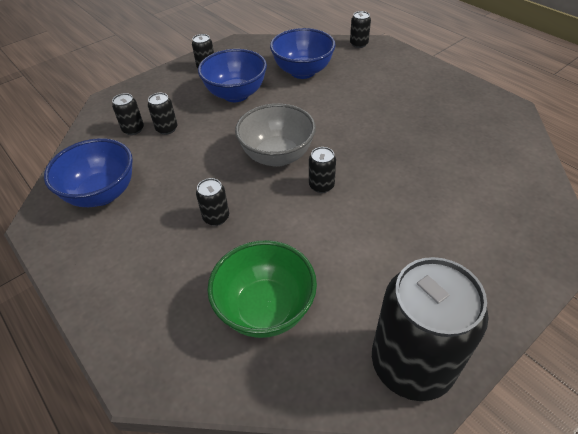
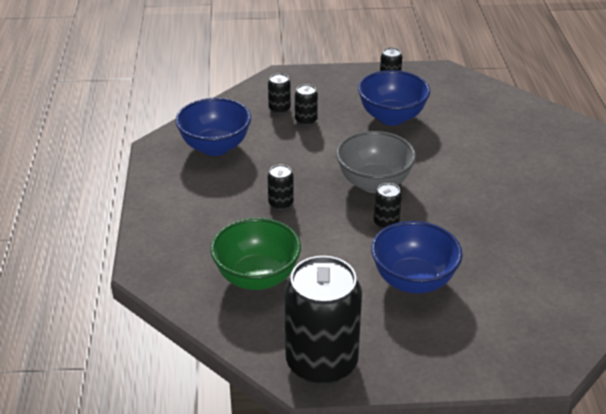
camera: 35 degrees right, 10 degrees down
(302, 72) = (476, 123): blue bowl -> blue bowl (413, 281)
(358, 44) = (565, 121): black can -> none

